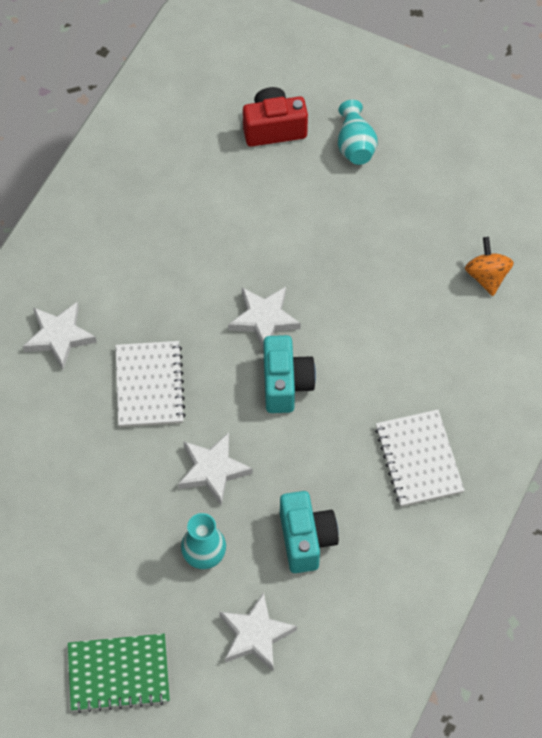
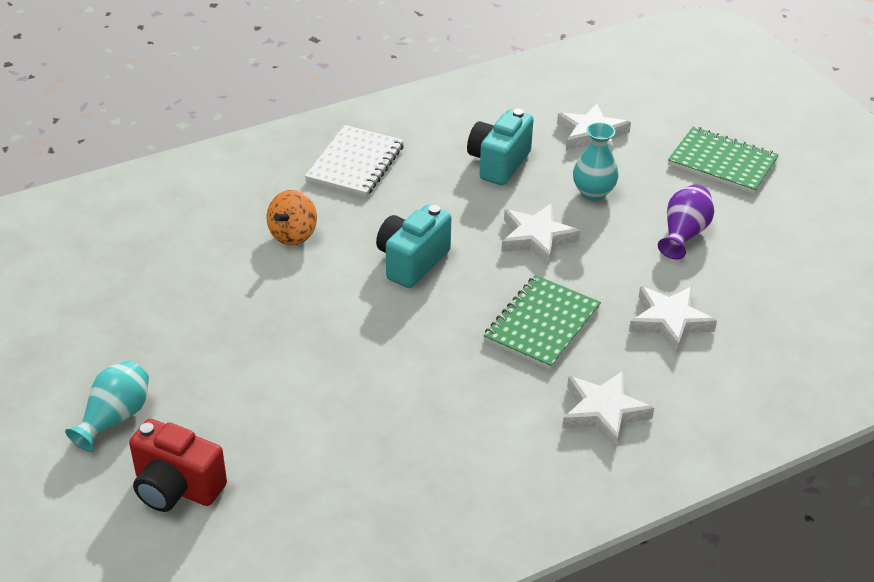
camera: 145 degrees left, 20 degrees down
(101, 553) = (683, 234): none -> purple vase
(149, 385) = (542, 324): white notebook -> green notebook
(264, 319) = (380, 318): white star -> white star (669, 321)
(487, 276) = (143, 243): orange spinning top -> orange spinning top (293, 234)

